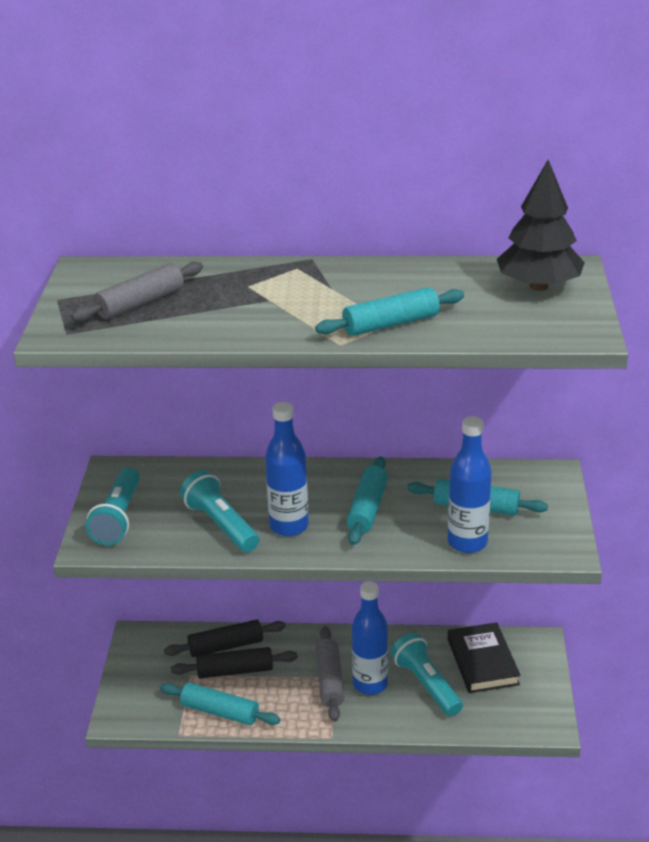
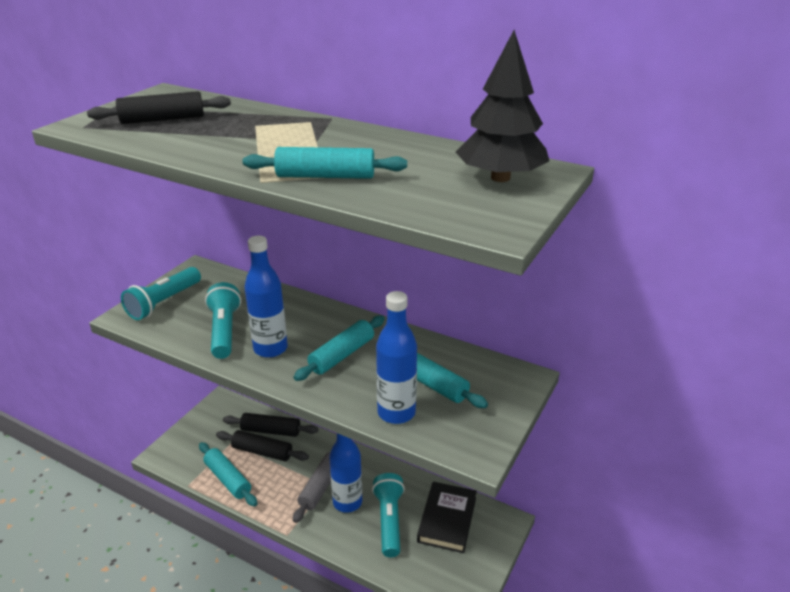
camera: 25 degrees right, 0 degrees up
(140, 303) = (163, 119): grey rolling pin -> black rolling pin

